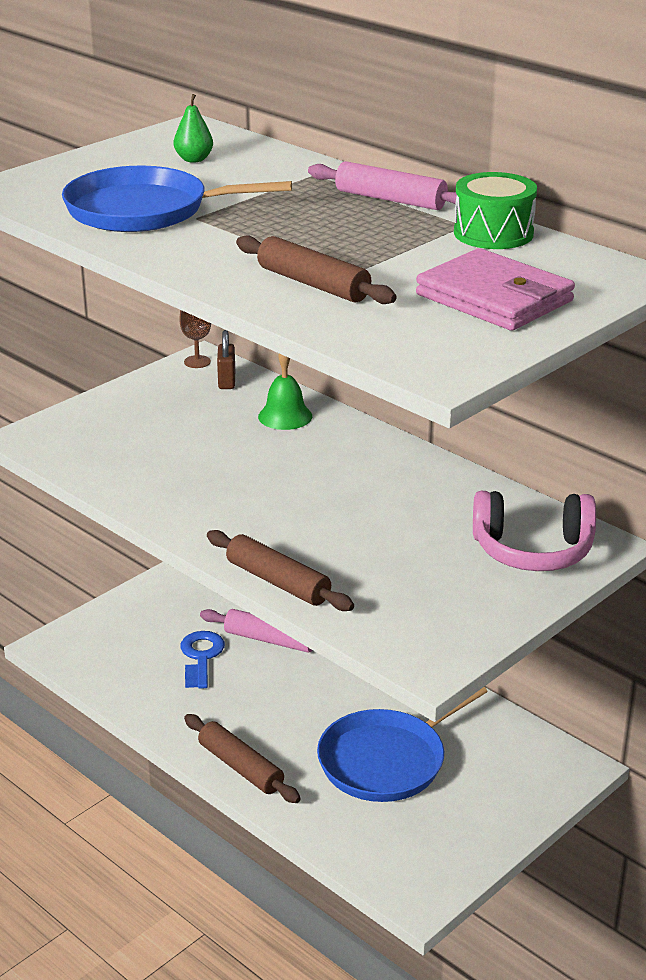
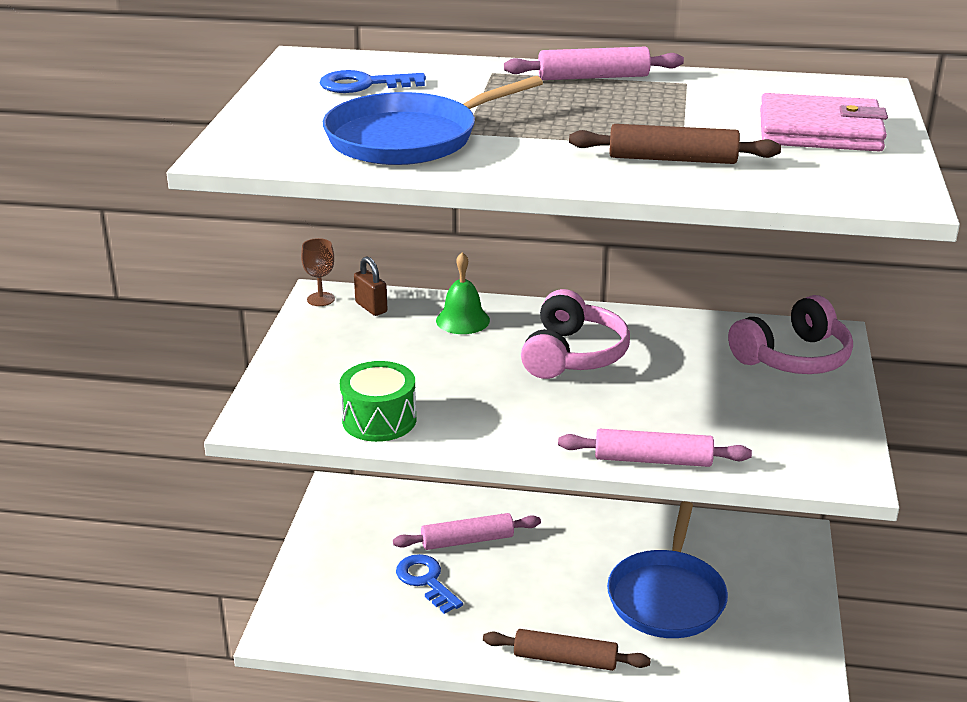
camera: 35 degrees left, 0 degrees up
(194, 159) = (364, 84): green pear -> blue key
(278, 582) = (653, 460): brown rolling pin -> pink rolling pin
(335, 476) = (572, 355): none -> pink headphones
(493, 233) = (720, 83): green drum -> green drum (379, 420)

